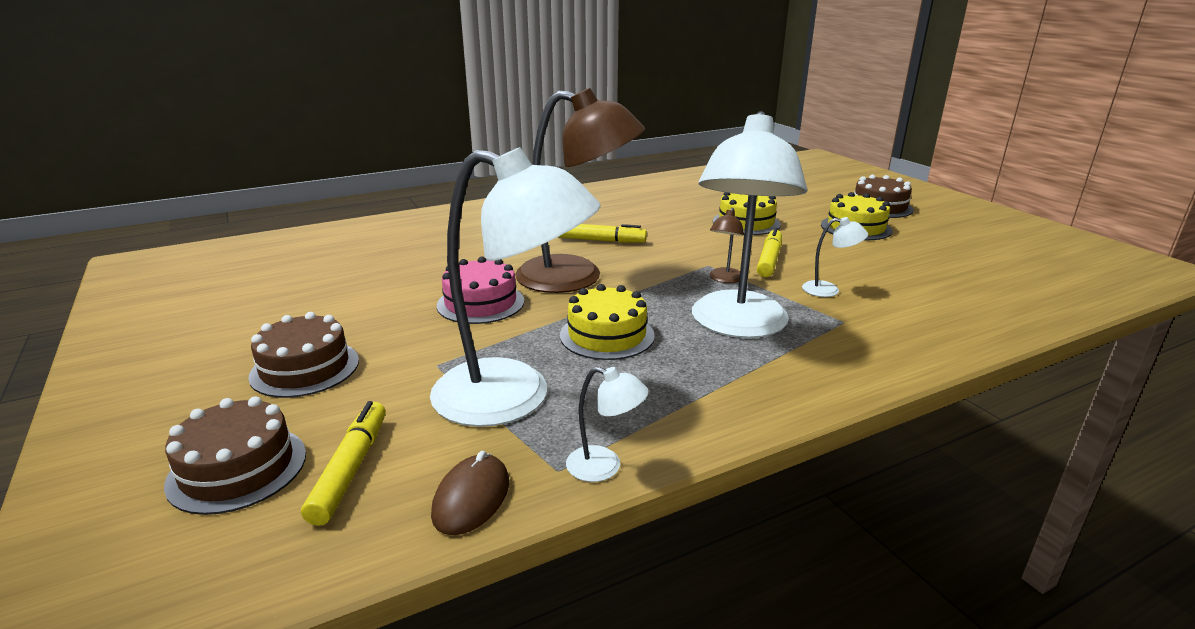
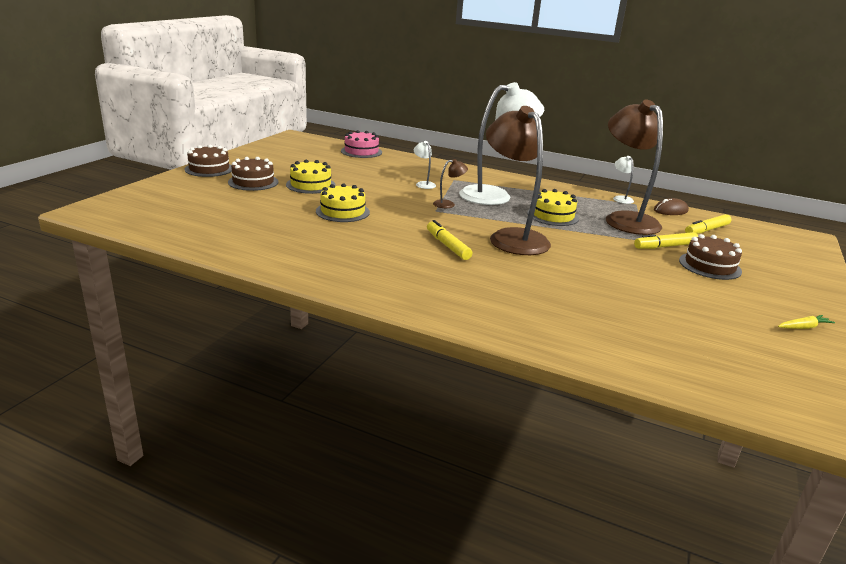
camera: 130 degrees left, 0 degrees up
(155, 332) = (803, 327): none -> yellow carrot
(237, 468) = (751, 247): brown cake -> brown cake (209, 169)
(480, 303) = (586, 251): pink cake -> pink cake (361, 151)
(514, 397) = (625, 219): white lamp -> brown lamp
(769, 260) = (403, 198): yellow marker -> yellow marker (665, 246)

